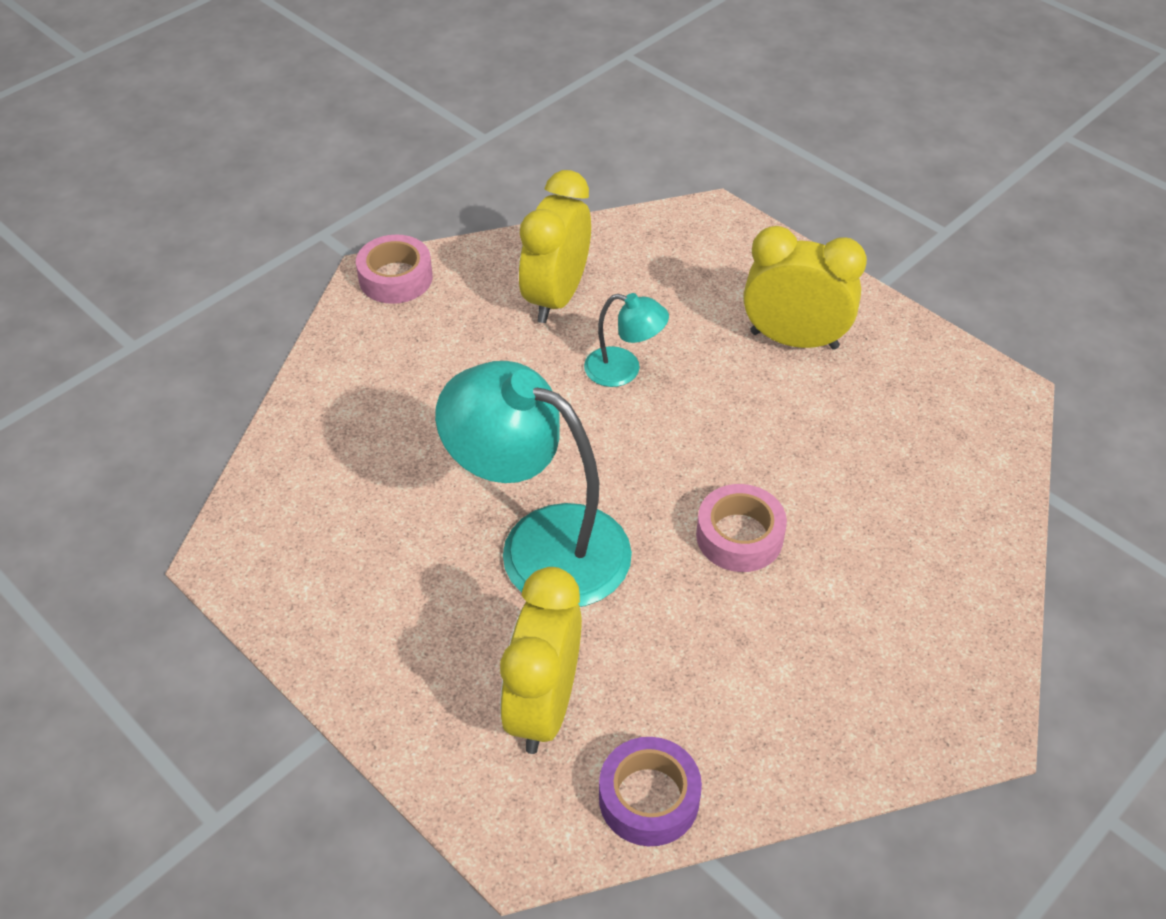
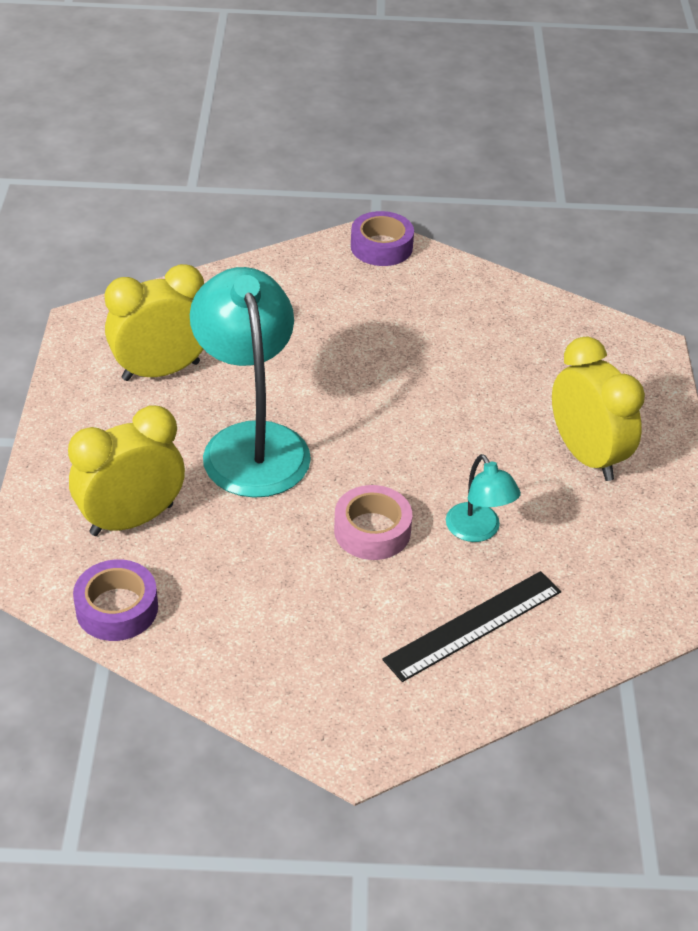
camera: 45 degrees right, 5 degrees down
(395, 278) = (381, 247): pink tape -> purple tape
(556, 297) = (463, 322): yellow clock -> yellow clock (161, 371)
(624, 370) = (443, 391): turquoise lamp -> turquoise lamp (478, 531)
(911, 547) = (473, 625): none -> black ruler

